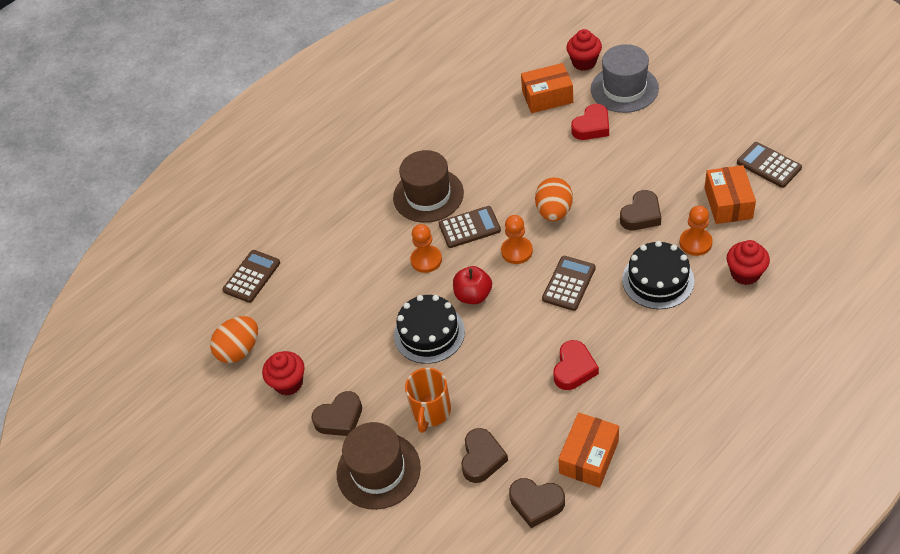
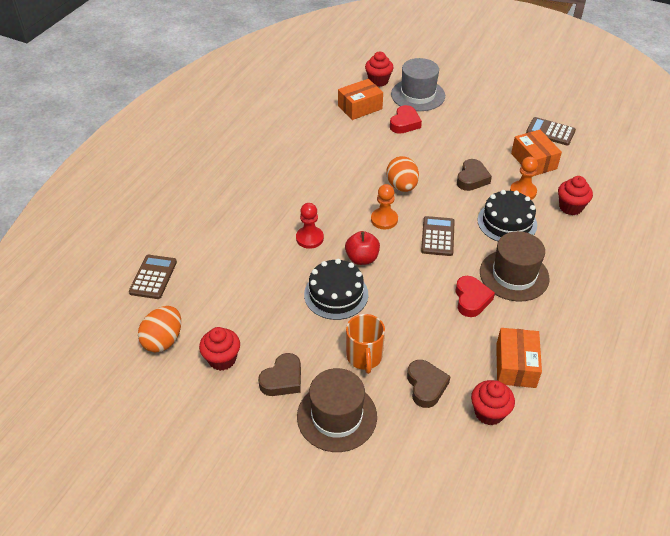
camera: 25 degrees left, 5 degrees down
(426, 260) = (309, 238): orange pawn -> red pawn
(428, 195) = (291, 189): brown hat -> brown hat (514, 275)
(469, 227) = (336, 208): brown calculator -> none
(536, 503) = (489, 413): brown heart -> red cupcake

